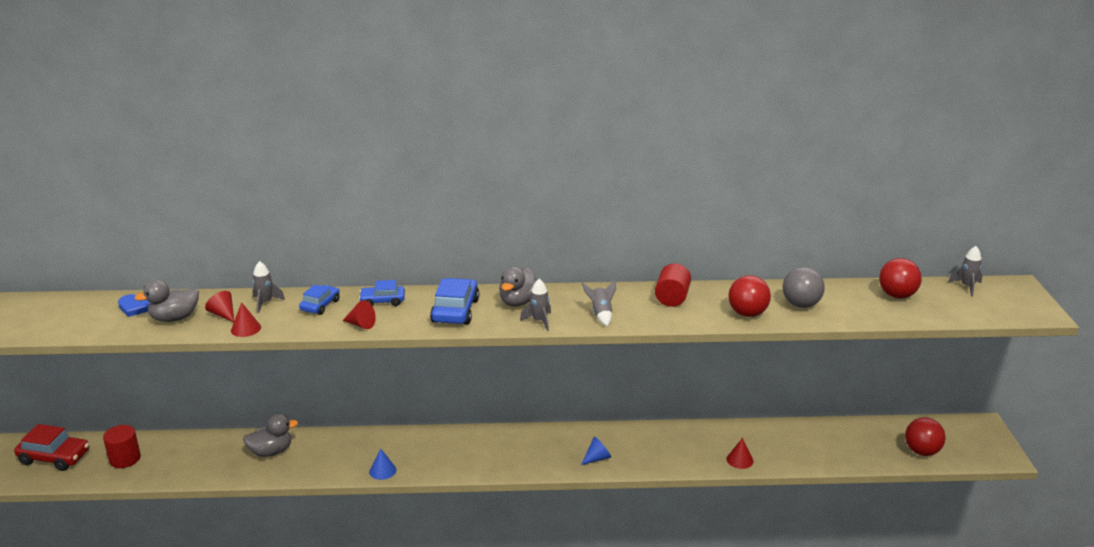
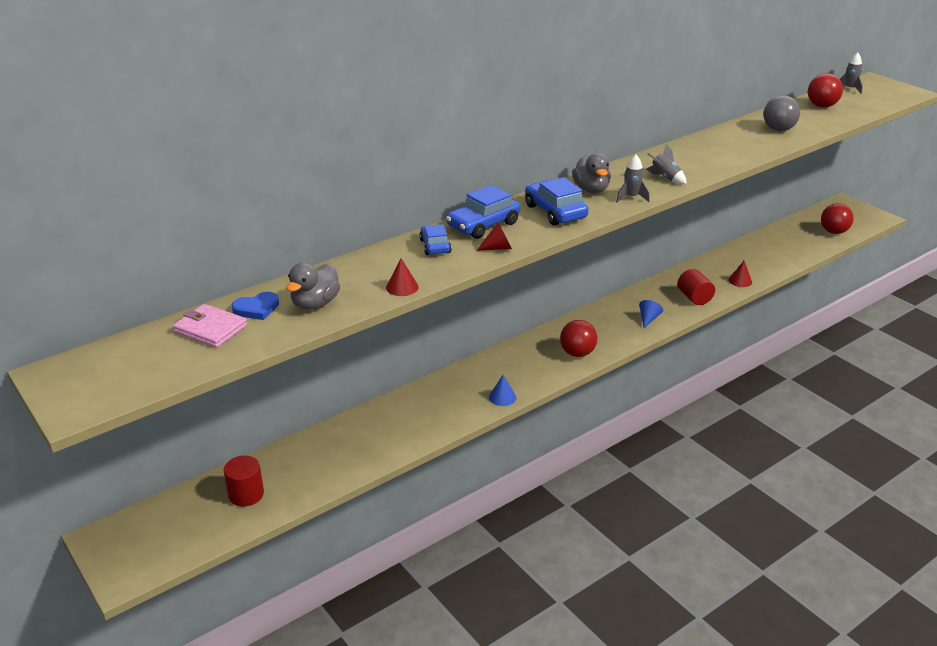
camera: 35 degrees left, 5 degrees up
(54, 457) = (165, 528): red car -> none
(90, 310) = (210, 329): none -> pink wallet
(223, 314) = (358, 284): red cone -> none
(265, 303) = (381, 261): grey rocket -> none
(271, 452) = (383, 425): grey duck -> none
(382, 301) = (483, 225): blue car -> blue car, size x1.60
(672, 298) = (693, 151): red cylinder -> red cylinder (694, 298)
(747, 314) = (757, 146): red ball -> red ball (577, 353)

